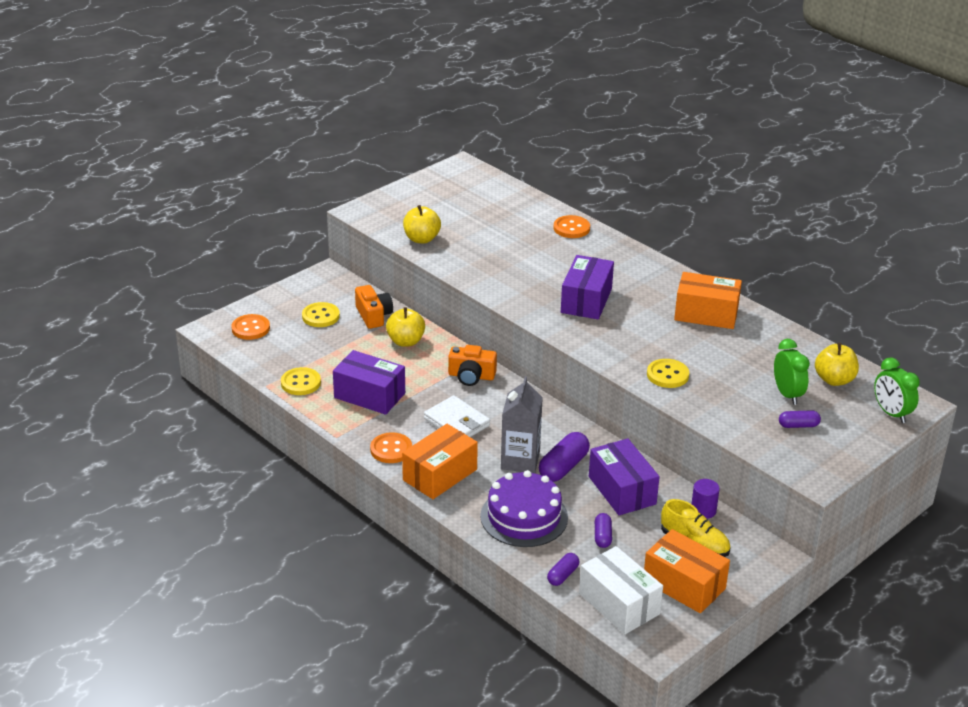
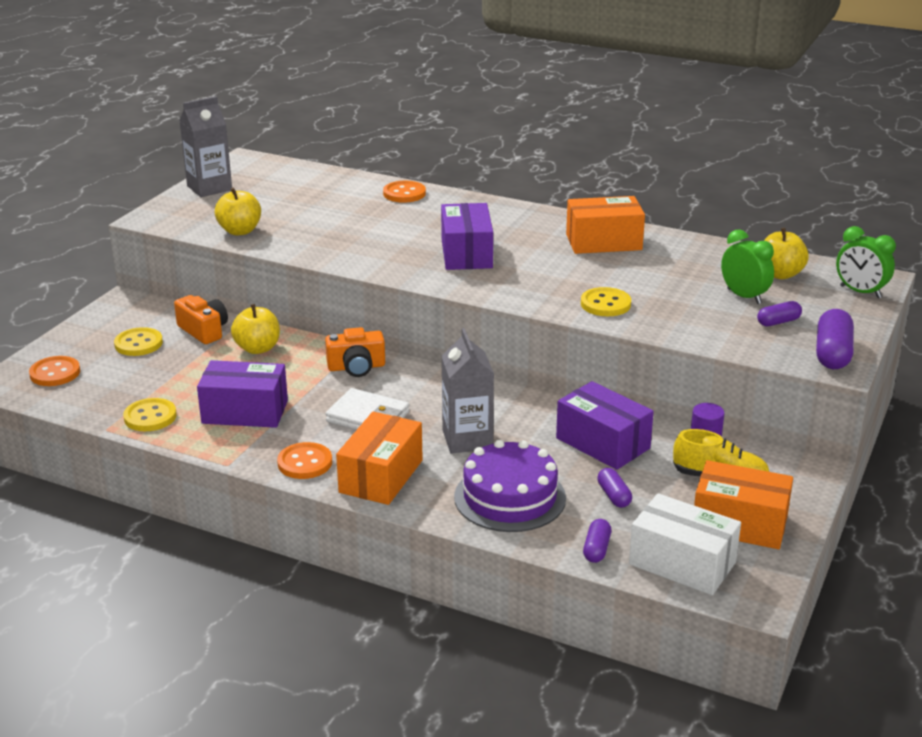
camera: 20 degrees left, 5 degrees down
(419, 190) = (209, 188): none -> grey carton
(563, 467) = (521, 435): purple capsule -> purple capsule (832, 353)

